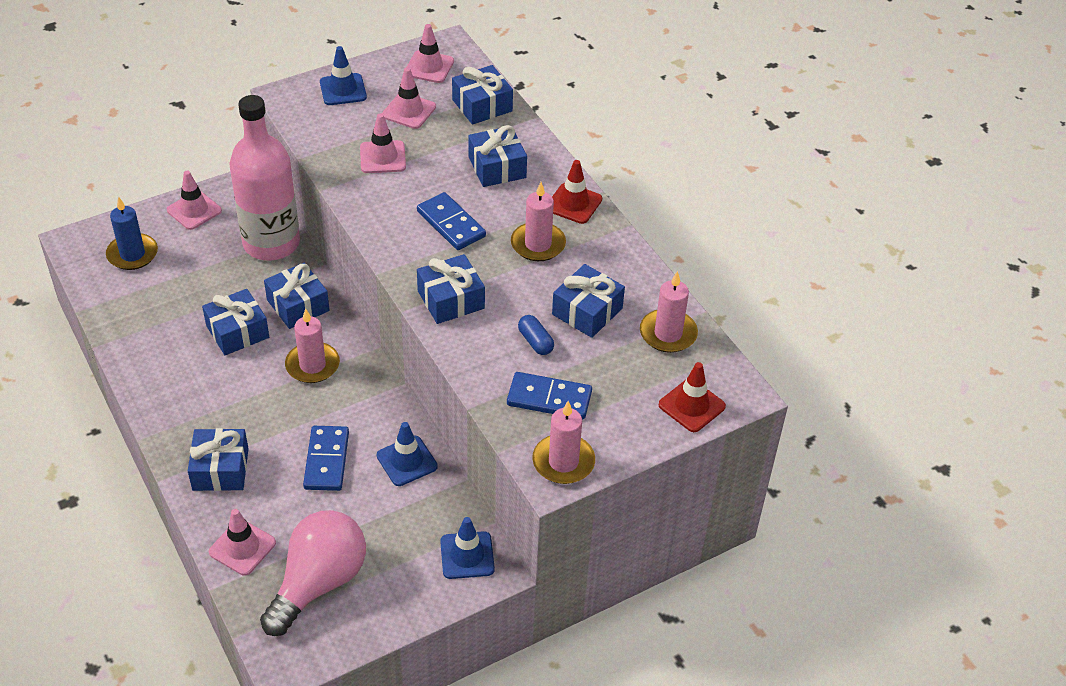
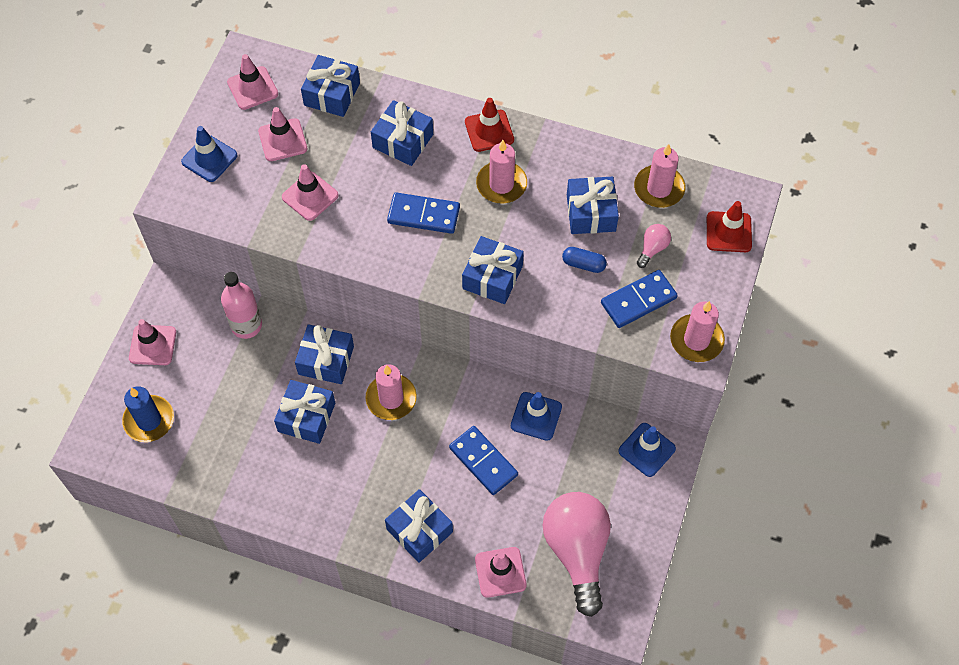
camera: 40 degrees left, 15 degrees up
(271, 243) = (246, 325): pink bottle -> pink bottle, size x0.56
(608, 371) = (652, 249): none -> pink light bulb

